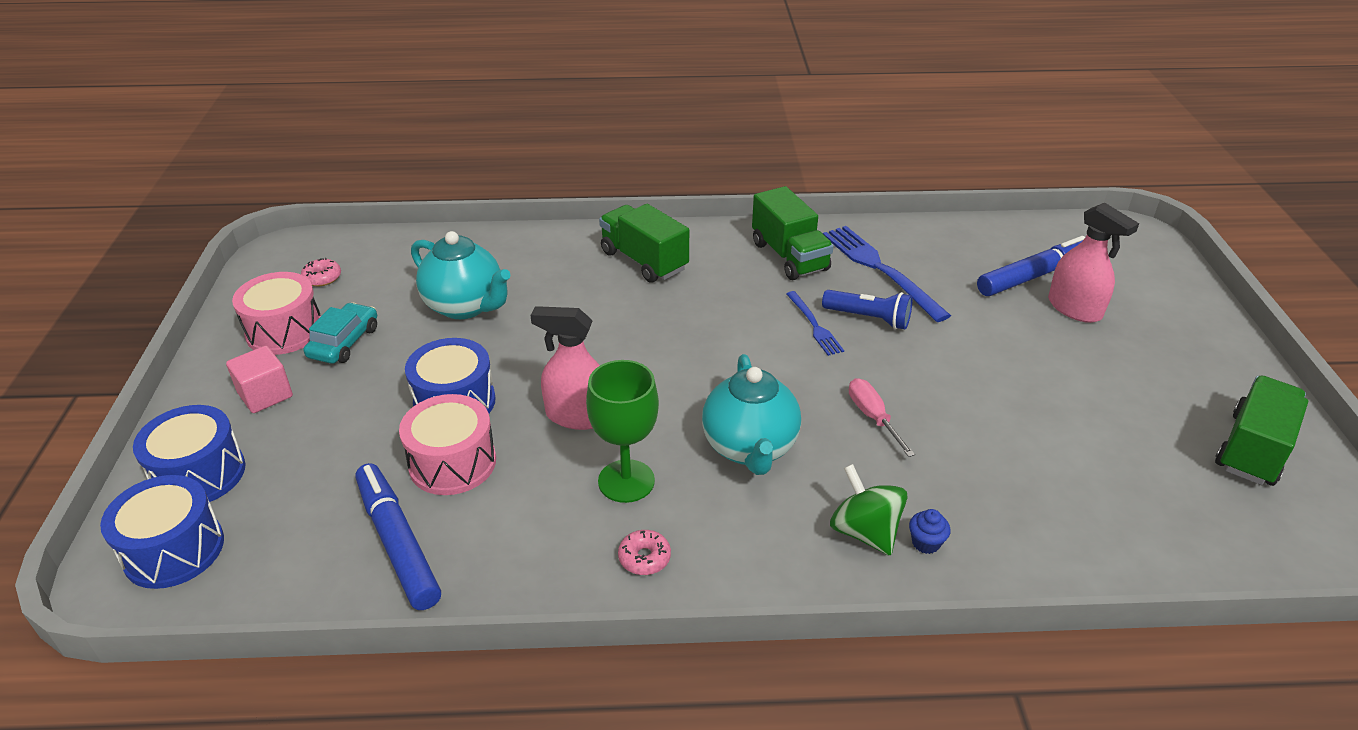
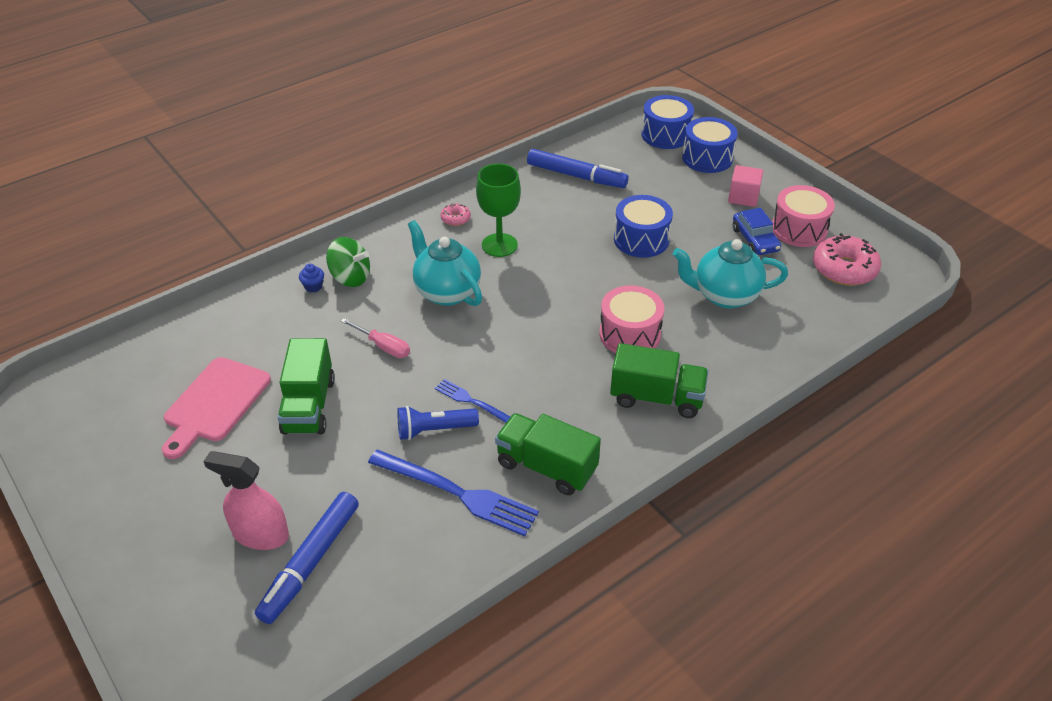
camera: 145 degrees right, 5 degrees up
(322, 278) = (844, 269): pink donut -> pink donut, size x2.05
(344, 342) = (755, 239): turquoise car -> blue car
(452, 463) = (598, 213): pink drum -> pink drum (629, 334)
(577, 416) = (564, 264): pink spray bottle -> none
(1105, 440) = (215, 403): none -> pink cutting board
(1252, 449) = (102, 446): green truck -> green truck (309, 406)

